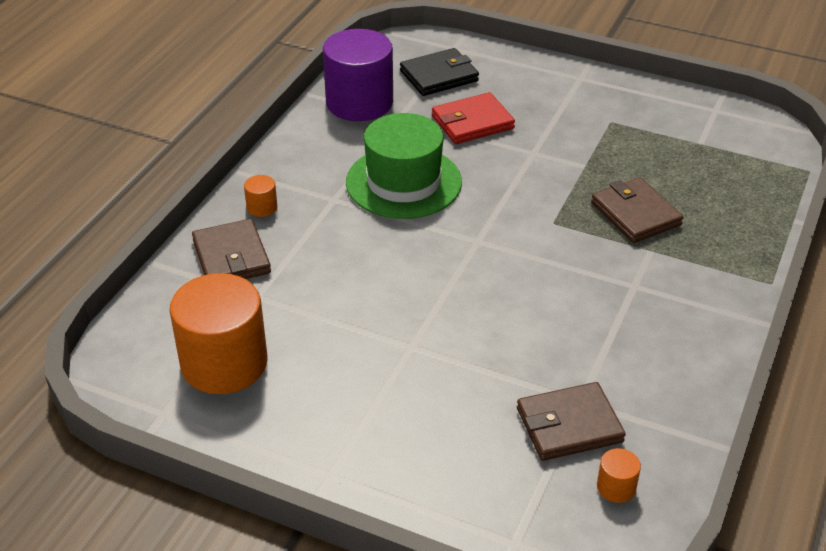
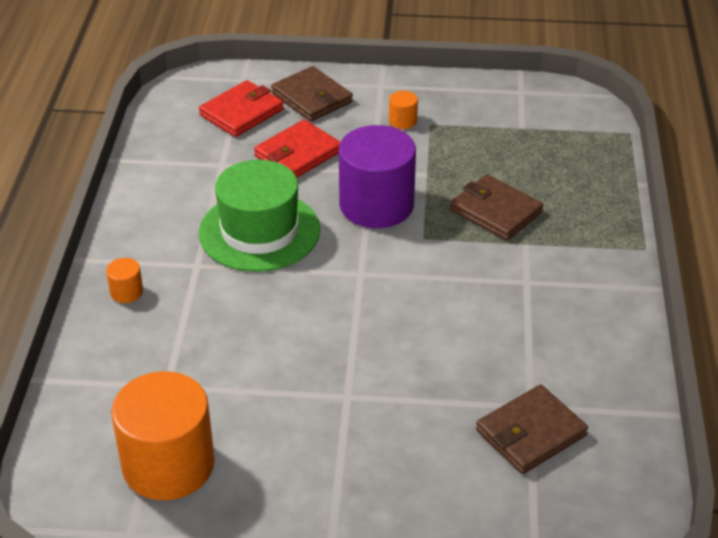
camera: 20 degrees left, 0 degrees up
(231, 257) = (120, 352): brown wallet -> brown wallet (312, 98)
(359, 102) = (174, 158): purple cylinder -> purple cylinder (376, 205)
(439, 76) = (241, 112): black wallet -> red wallet
(616, 487) = (599, 479): orange cylinder -> orange cylinder (402, 121)

